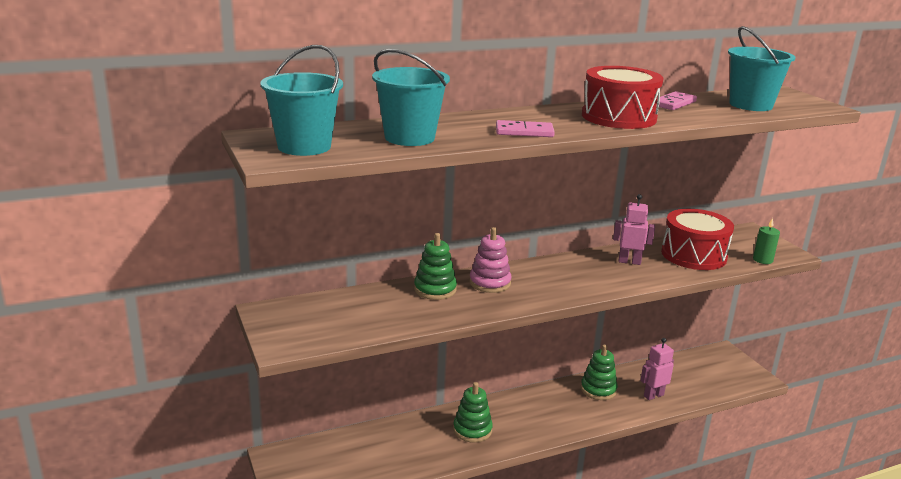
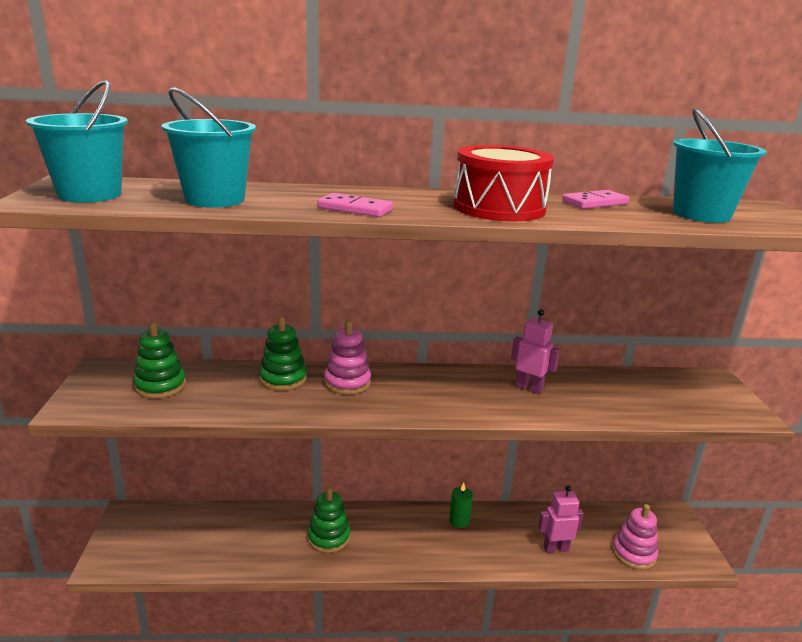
camera: 20 degrees right, 0 degrees up
(598, 389) = (495, 525): green stacking toy -> green stacking toy (160, 386)
(693, 255) = (617, 394): red drum -> none
(710, 386) = (633, 553): none -> pink stacking toy
(762, 260) = (707, 417): green candle -> green candle (459, 521)

